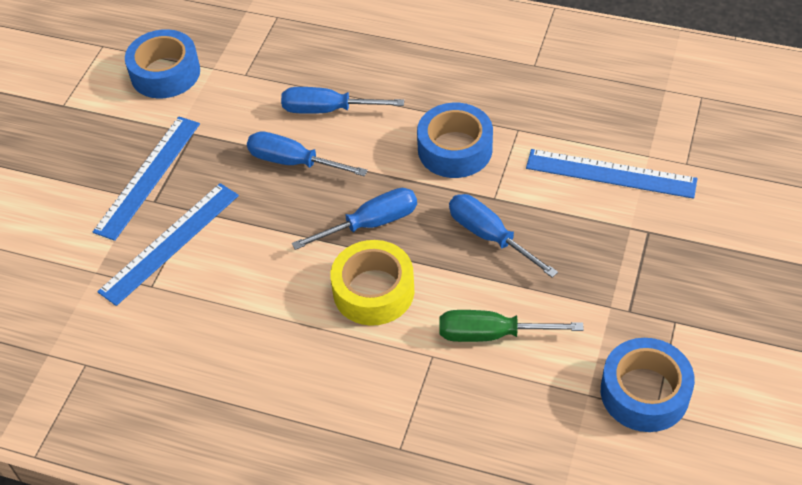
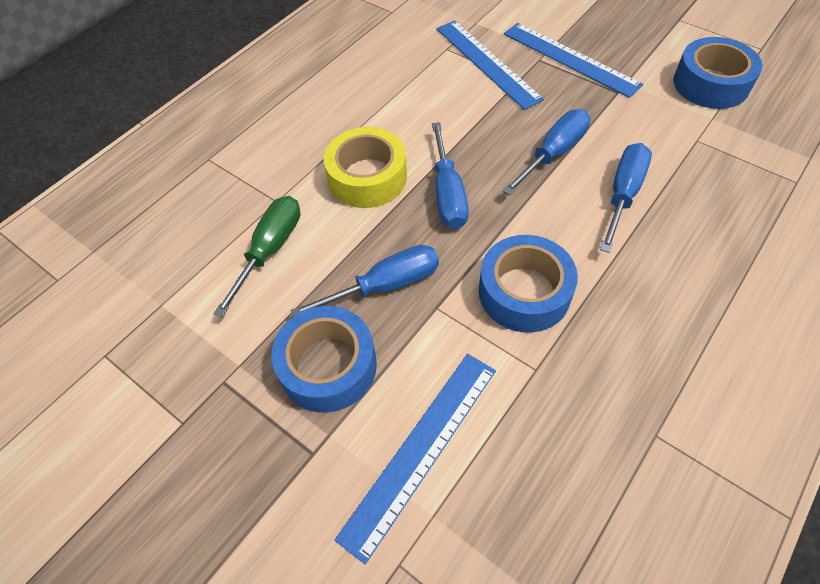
camera: 110 degrees right, 5 degrees up
(644, 393) = (128, 353): blue tape -> blue tape (328, 366)

